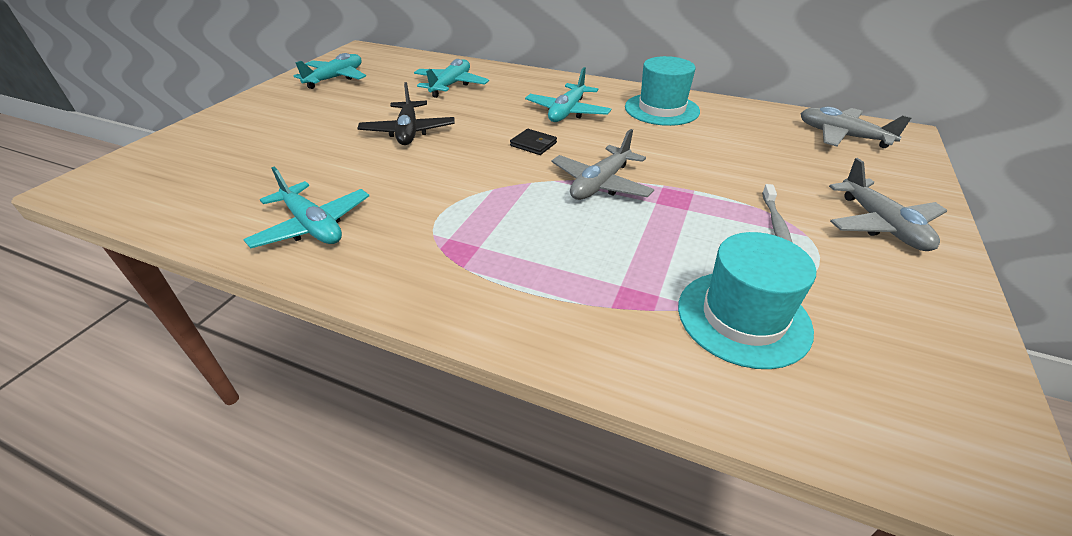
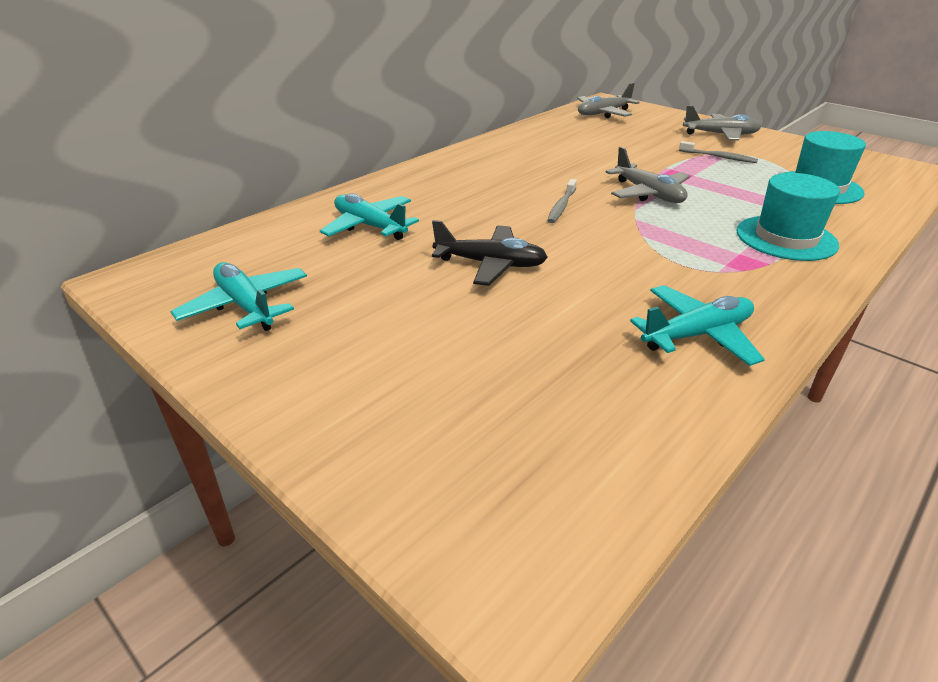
camera: 70 degrees left, 5 degrees down
(533, 144) = (561, 206): black wallet -> grey toothbrush
(567, 112) = (499, 182): turquoise plane -> none
(661, 109) = (521, 148): turquoise hat -> turquoise hat (786, 238)

